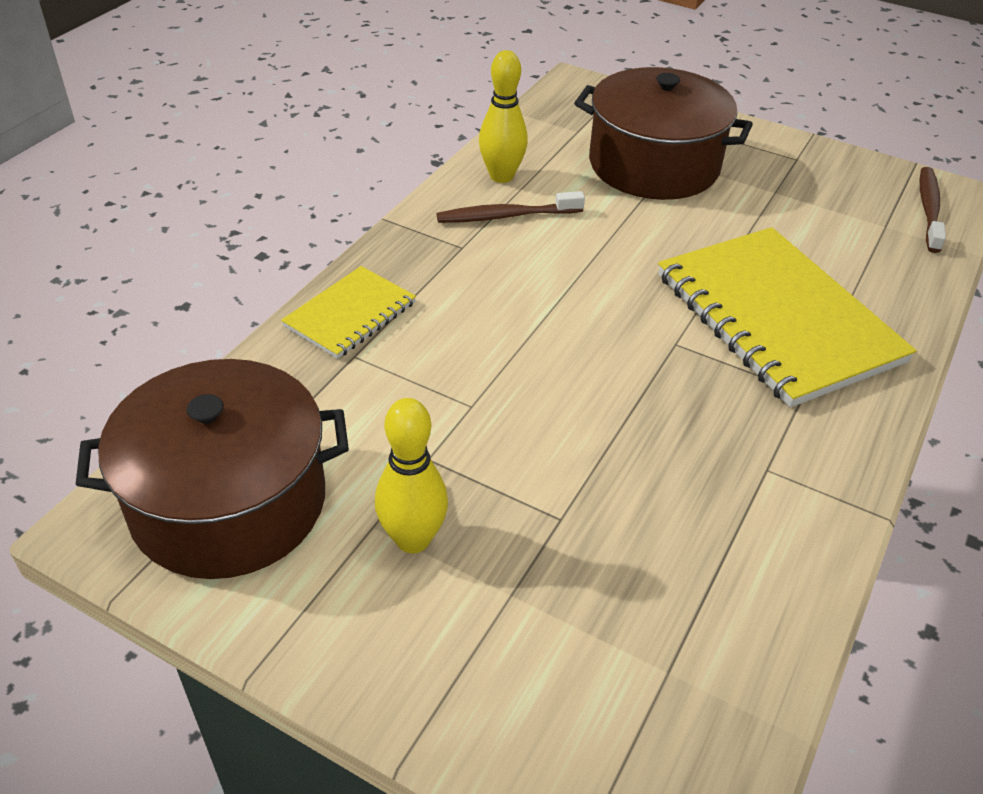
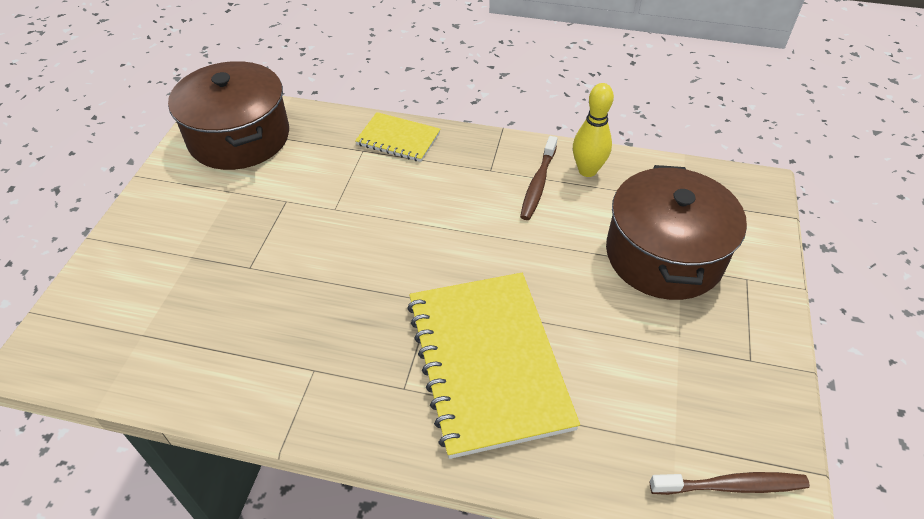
camera: 75 degrees right, 5 degrees up
(413, 539) = (224, 209): yellow bowling pin -> none
(507, 216) = (538, 183): brown toothbrush -> brown toothbrush turned 135 degrees counterclockwise
(777, 318) = (488, 362): yellow notebook -> yellow notebook turned 60 degrees counterclockwise

